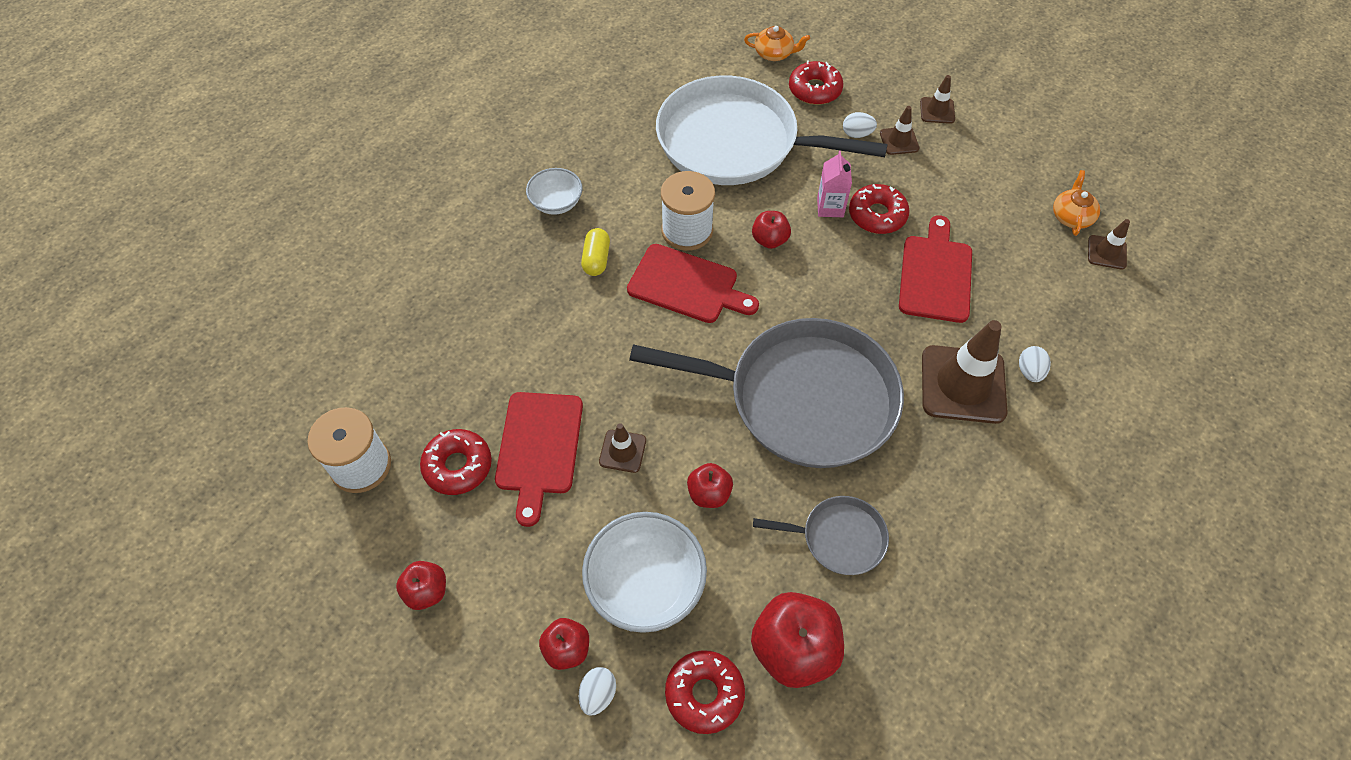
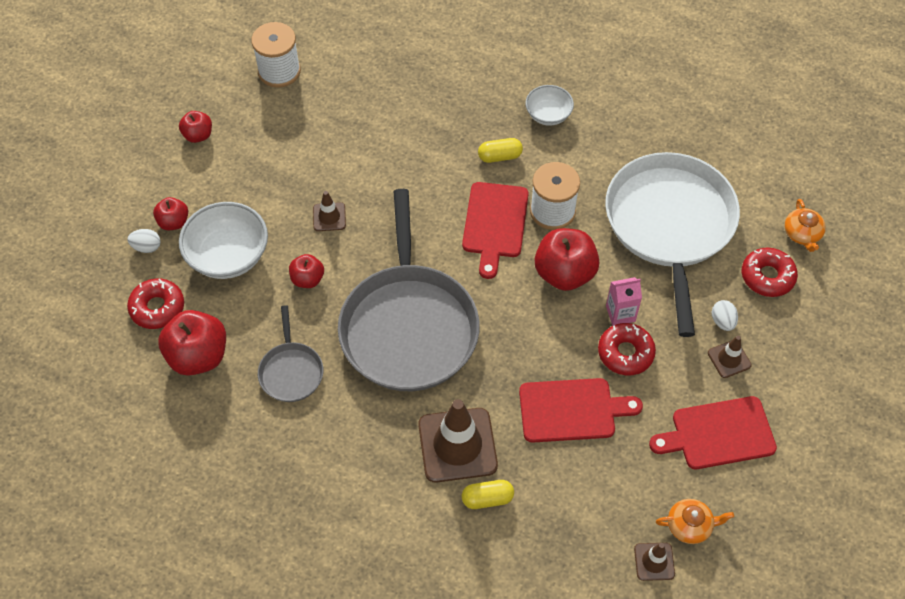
camera: 75 degrees right, 0 degrees up
(458, 466) = (292, 124): red donut -> none
(539, 448) = (318, 166): red cutting board -> red cutting board (718, 434)
(769, 240) = (564, 273): red apple -> red apple, size x1.82
(937, 110) = (787, 388): brown traffic cone -> none
(1029, 371) = (487, 498): white egg -> yellow capsule

